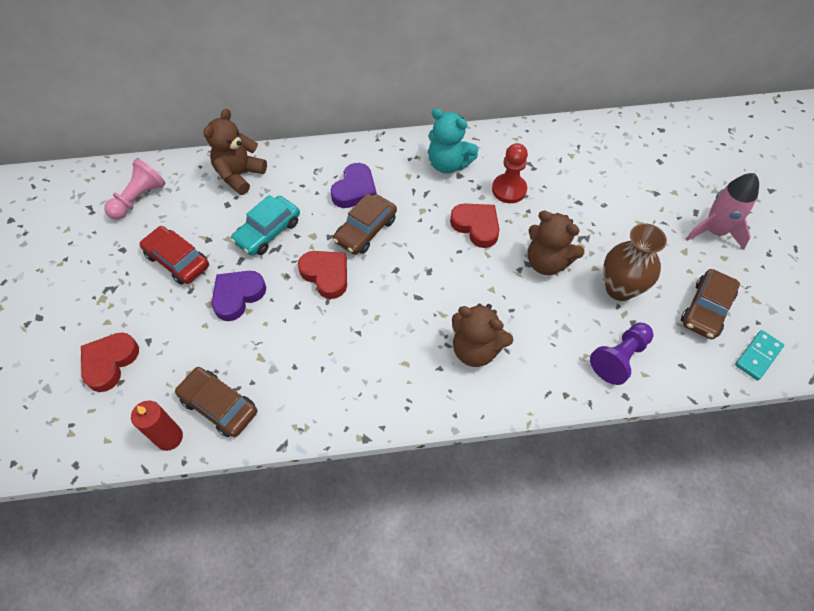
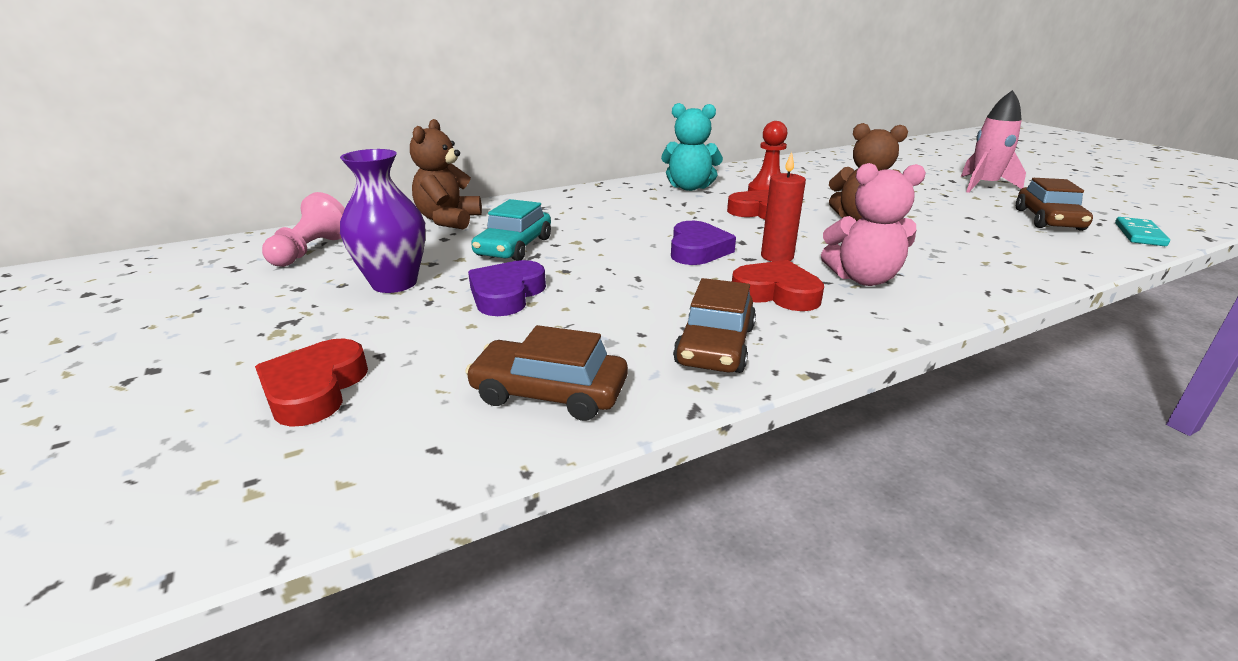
camera: 20 degrees left, 30 degrees down
(169, 437) = (478, 448): red candle -> red candle (777, 257)
(177, 260) = (394, 283): red car -> purple vase
(326, 275) = (619, 262): red heart -> red heart (776, 293)
(355, 190) = (601, 211): purple heart -> purple heart (697, 250)
(366, 230) = (639, 230): brown car -> brown car (715, 345)
(476, 349) = (863, 278): brown teddy bear -> pink teddy bear
(619, 358) = (1020, 257): purple pawn -> none
(620, 288) = (952, 222): brown vase -> none

